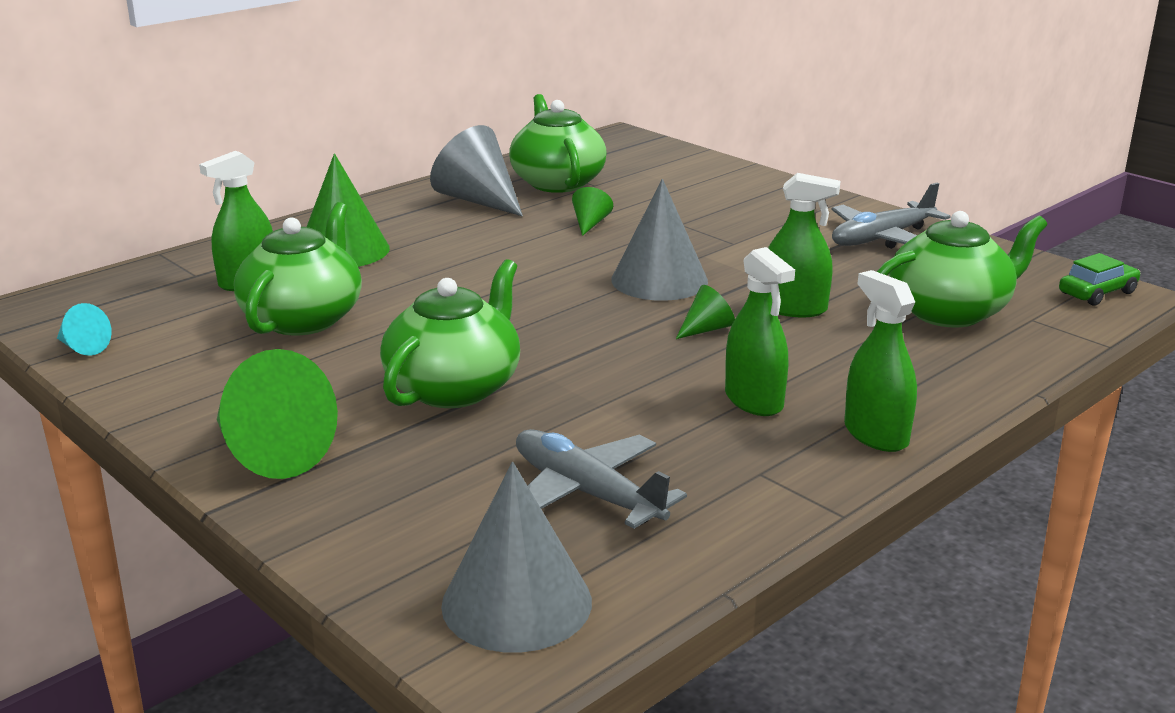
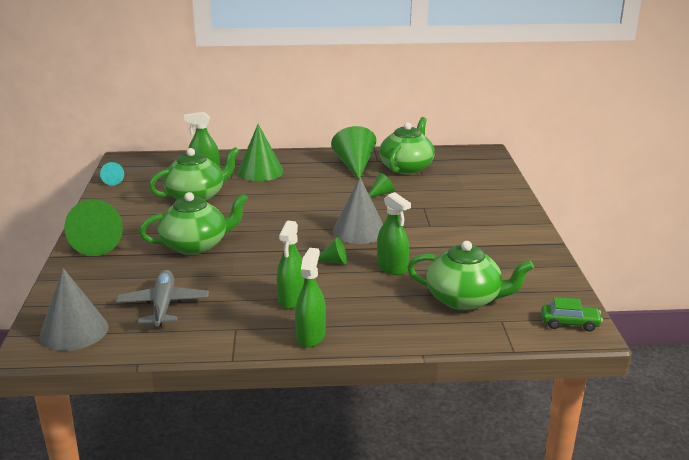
camera: 40 degrees right, 0 degrees up
(478, 200) = (355, 166): grey cone -> green cone
(881, 238) = (510, 250): grey plane -> none

